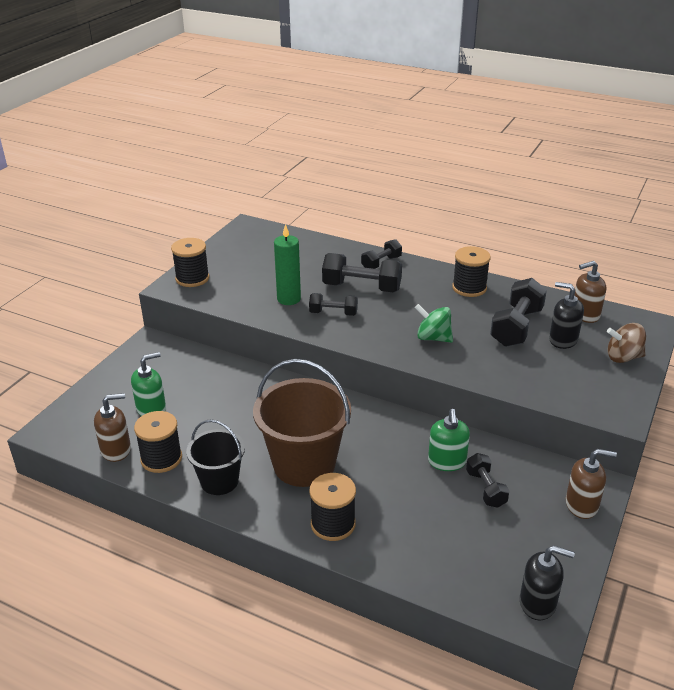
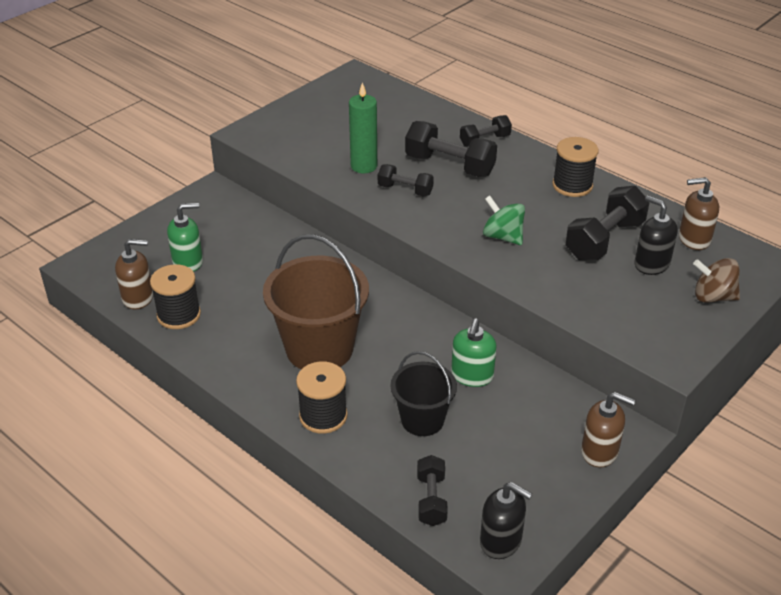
camera: 15 degrees right, 5 degrees up
(192, 278) = (271, 126): black spool -> none
(219, 481) = (227, 349): black bucket -> black bucket (422, 420)
(485, 489) = (501, 413): black dumbbell -> black dumbbell (431, 500)

